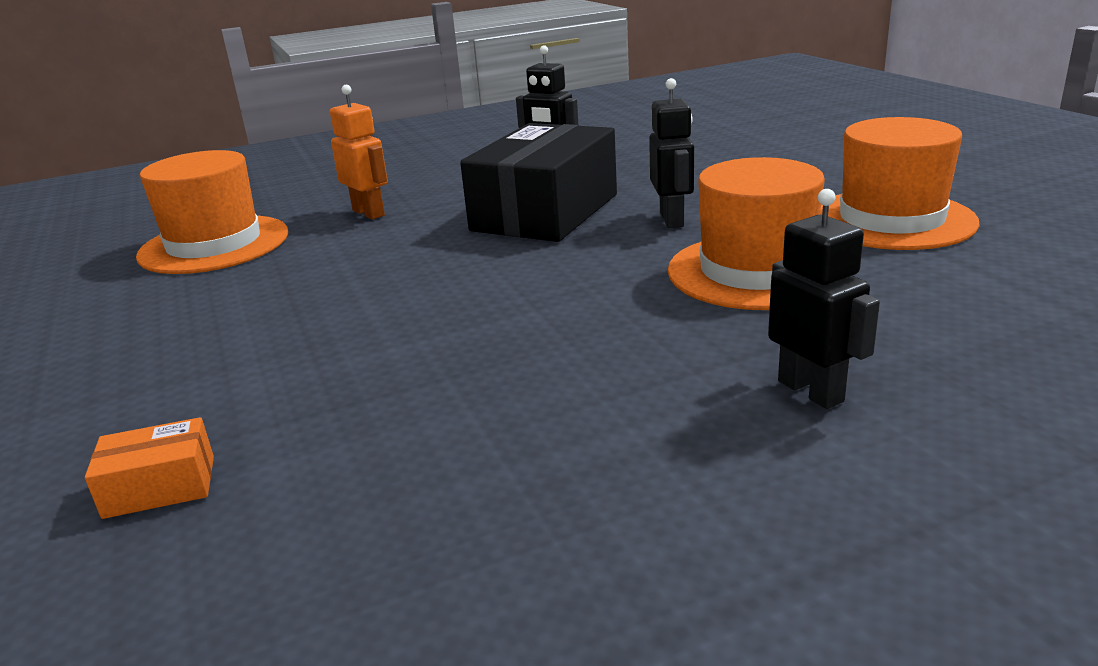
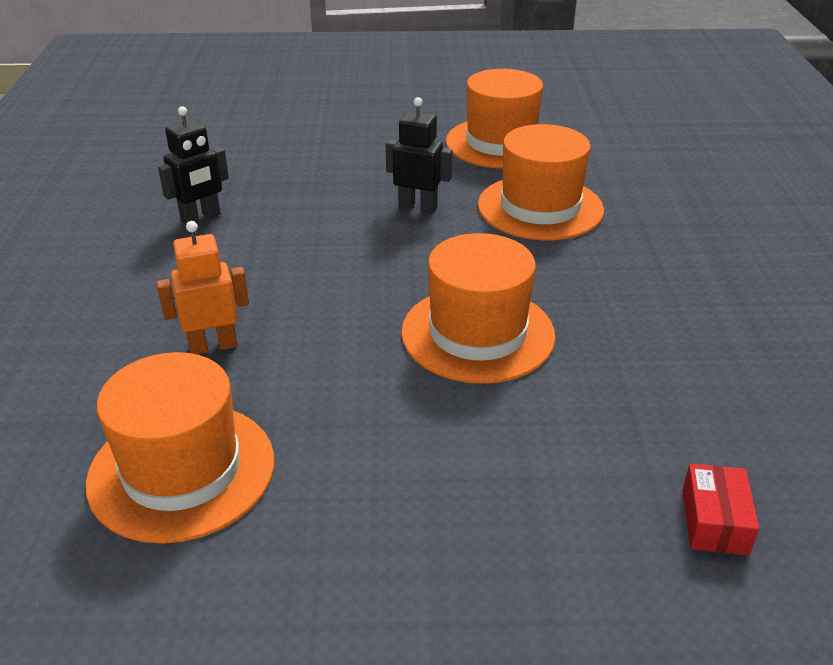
camera: 70 degrees left, 10 degrees up
(160, 487) = (714, 521): orange box -> red box
(451, 296) = (477, 334): none -> orange hat
(545, 212) = (336, 252): black box -> none
(811, 391) = (704, 242): black robot -> none

